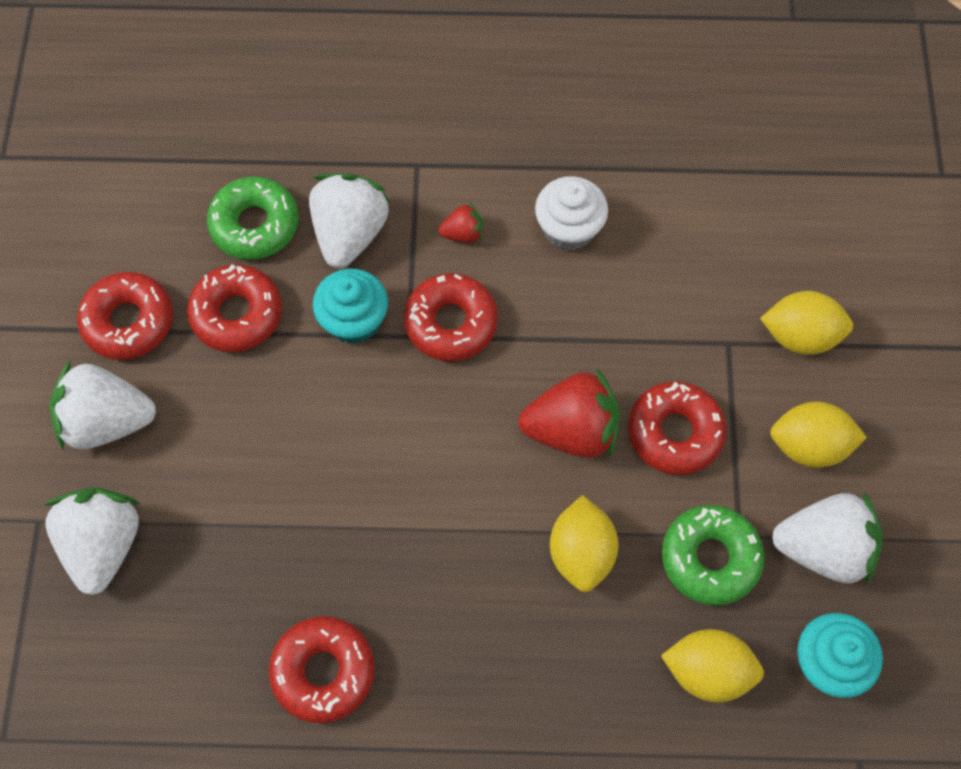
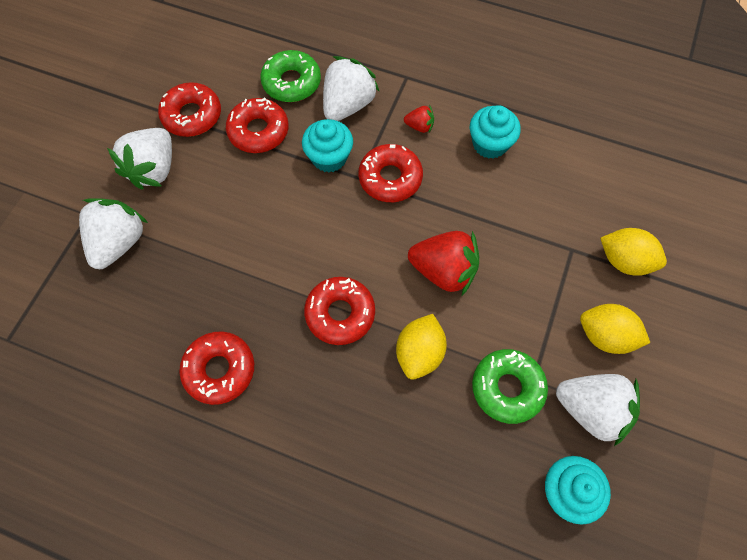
camera: 20 degrees right, 0 degrees up
(107, 421) = (154, 169): white strawberry -> white strawberry turned 90 degrees counterclockwise
(569, 229) = (490, 144): white cupcake -> turquoise cupcake
(674, 432) = (513, 296): red donut -> red donut (340, 313)
(707, 671) = (477, 465): yellow lemon -> none

